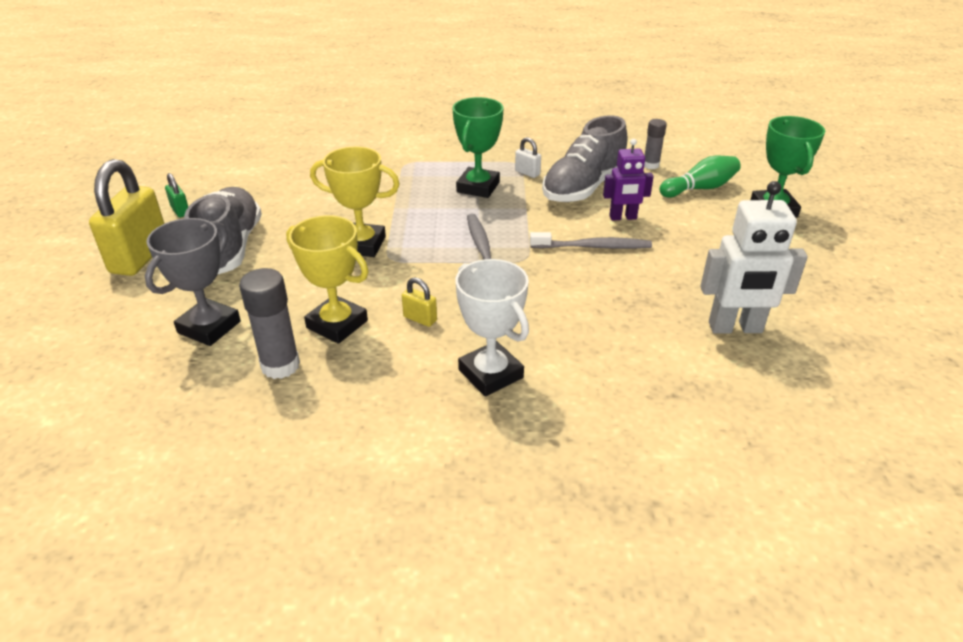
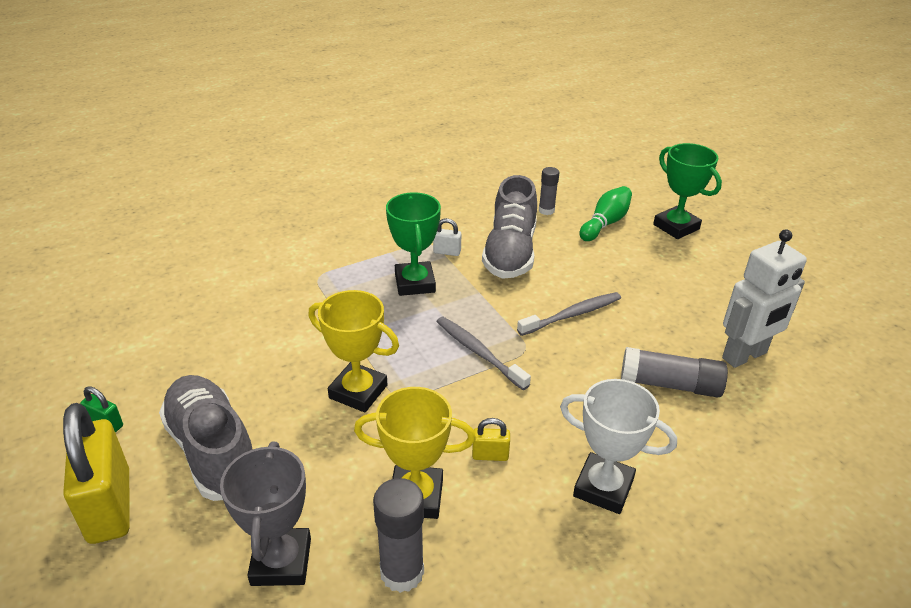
camera: 30 degrees left, 0 degrees up
(362, 245) = (358, 391): yellow trophy -> yellow trophy turned 45 degrees clockwise
(623, 217) = (570, 274): purple robot -> none
(632, 325) = (670, 384): none -> grey glue stick

